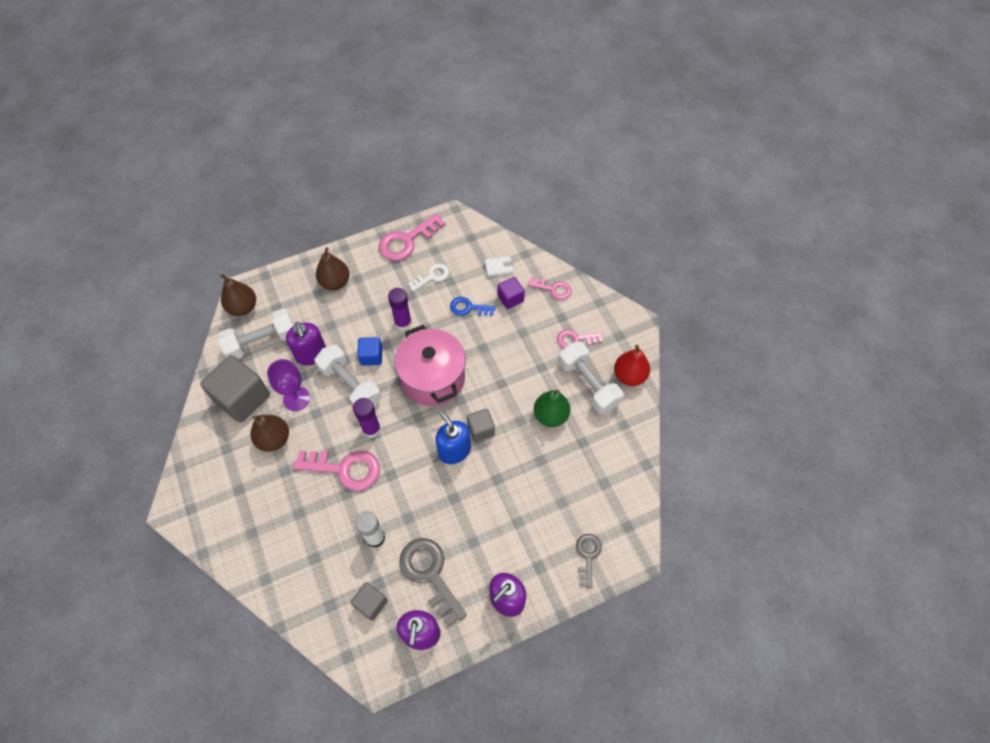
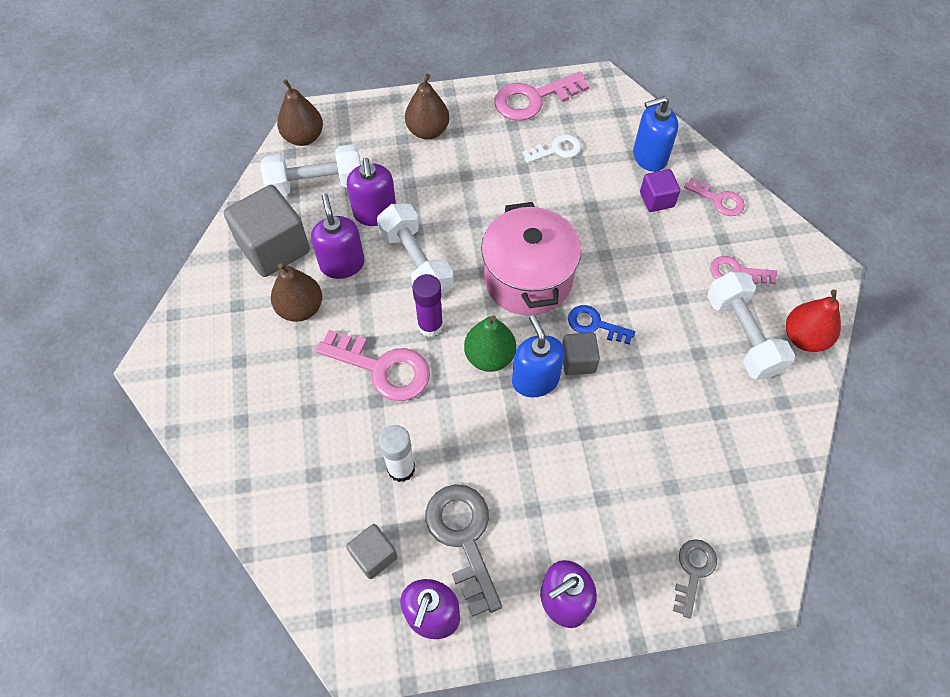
camera: 15 degrees right, 0 degrees up
(296, 398) = (342, 264): purple goblet -> purple soap dispenser
(371, 356) = (452, 233): blue cube -> none
(403, 323) = (504, 200): purple glue stick -> none
(468, 308) = (596, 199): blue key -> blue key (595, 324)
(499, 267) = (649, 157): white wallet -> blue soap dispenser
(550, 415) = (680, 365): green pear -> green pear (489, 356)

